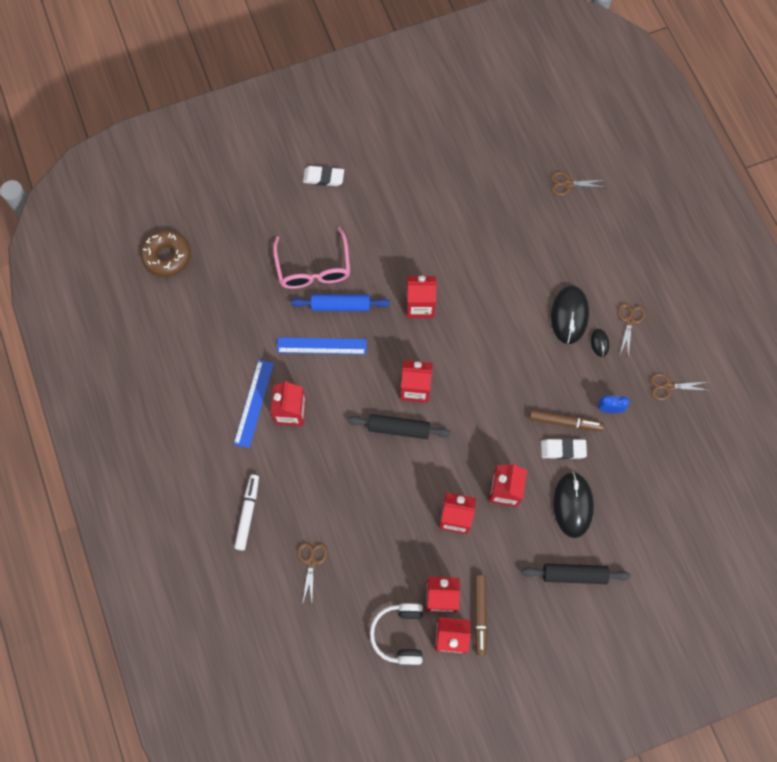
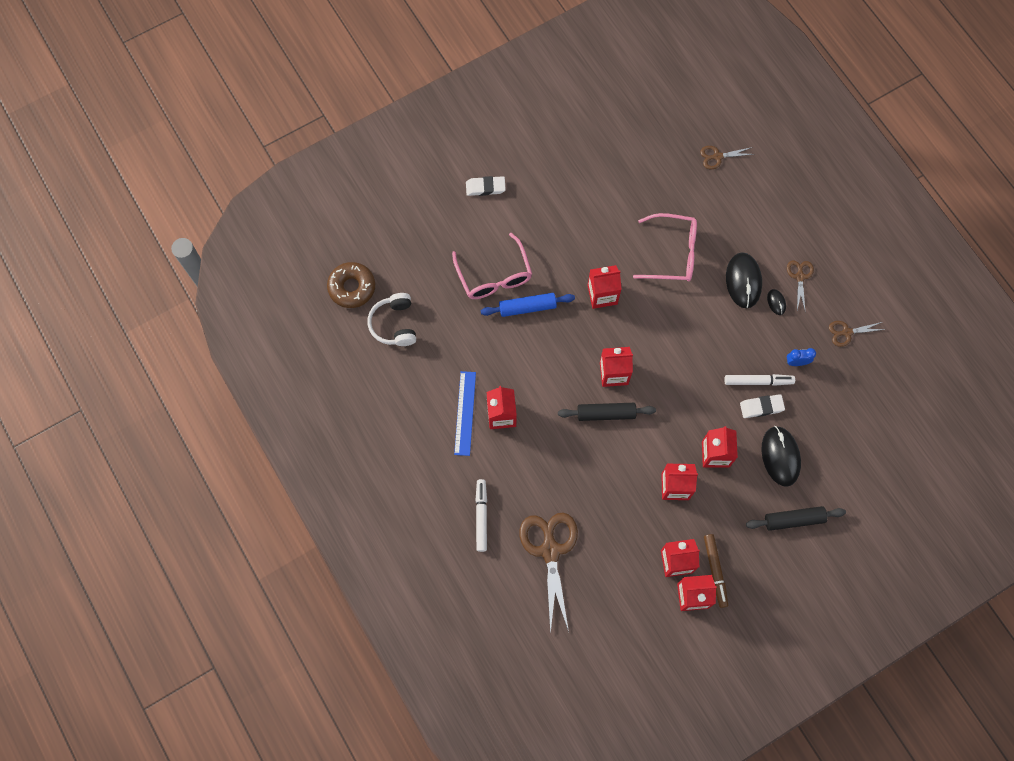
camera: 10 degrees left, 0 degrees up
(311, 562) = (550, 551): brown scissors -> brown scissors, size x2.02
(321, 346) = (517, 348): blue ruler -> none
(399, 634) = (645, 602): white headphones -> white headphones (394, 324)
(501, 275) = (673, 253): none -> pink glasses
(564, 422) = (758, 381): brown marker -> white marker

